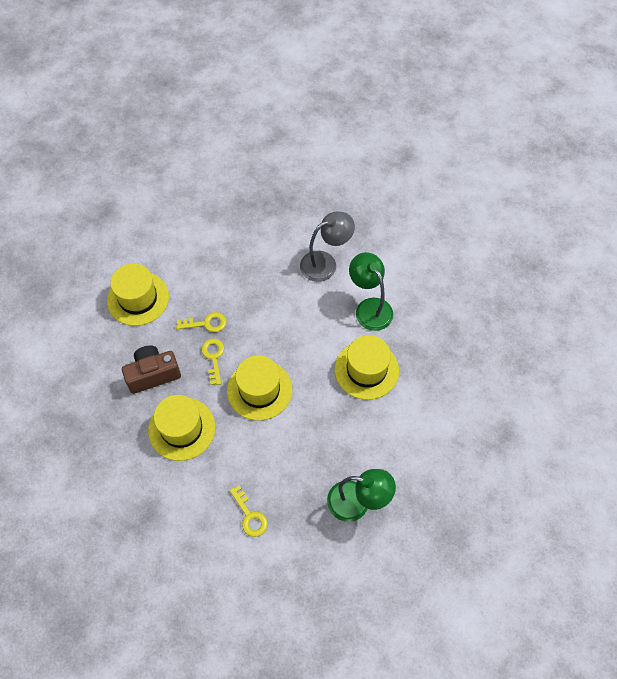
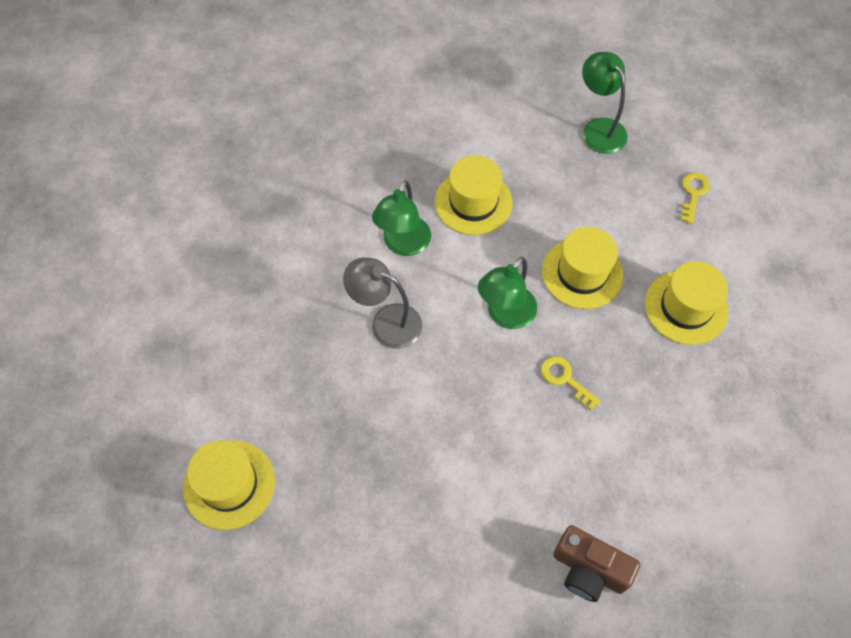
camera: 130 degrees left, 0 degrees up
(138, 298) = (607, 477): yellow hat -> yellow hat (229, 484)
(153, 374) = (666, 381): brown camera -> brown camera (588, 570)
(213, 357) = (592, 340): yellow key -> none
(272, 325) = (505, 315): none -> green lamp

